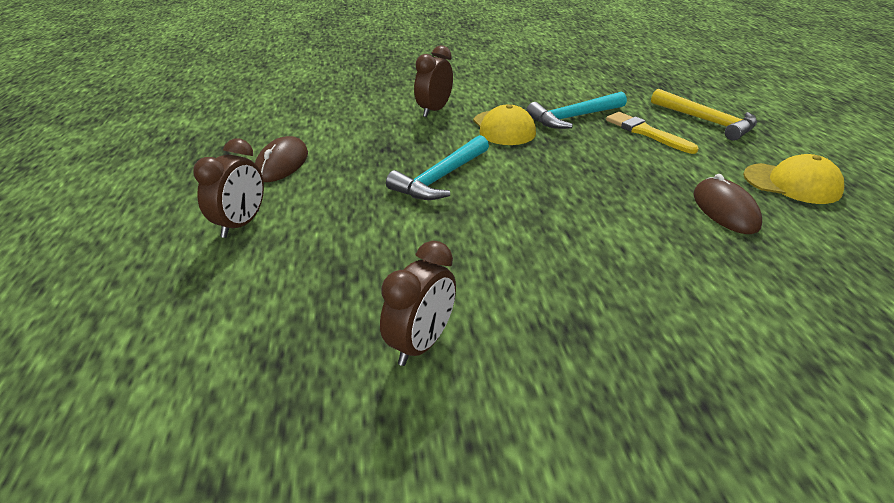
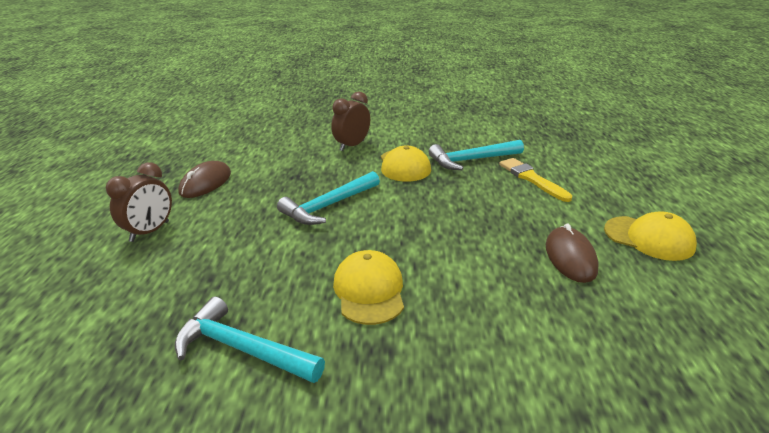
camera: 10 degrees right, 5 degrees down
(421, 344) = (242, 349): brown clock -> turquoise hammer
(532, 265) = (369, 291): none -> yellow cap
(706, 121) = (594, 172): yellow hammer -> none

